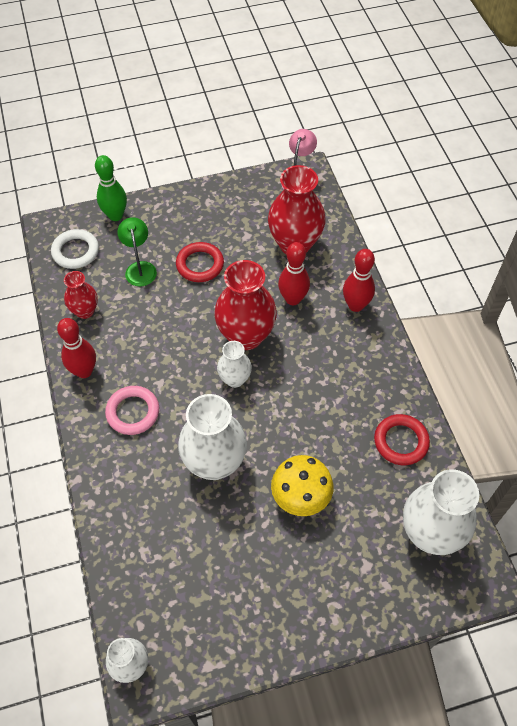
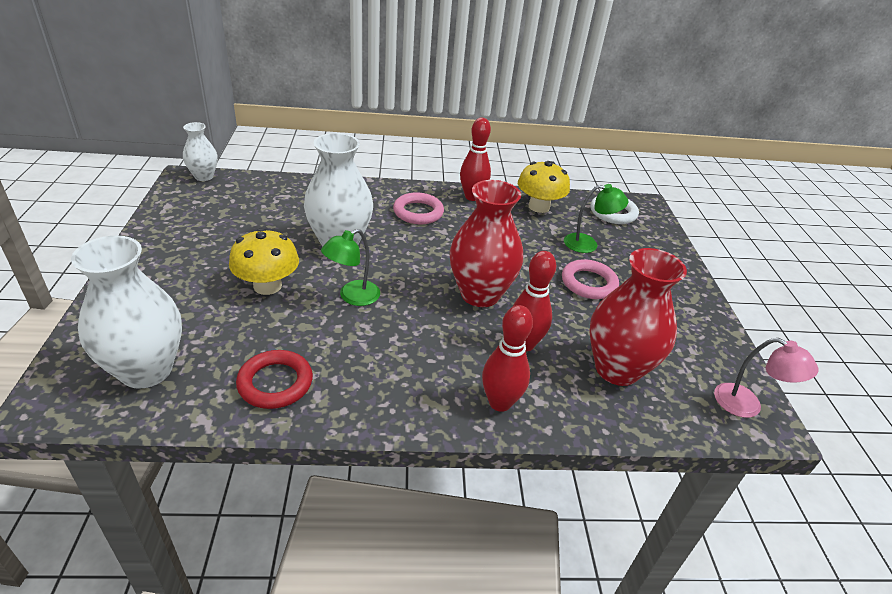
camera: 100 degrees right, 20 degrees down
(85, 311) = (539, 207): red vase -> yellow mushroom
(115, 215) = (662, 242): green bowling pin -> none
(200, 265) = (588, 283): red ring -> pink ring
(235, 379) = (427, 275): white vase -> none
(287, 425) = (352, 297): none -> green lamp

